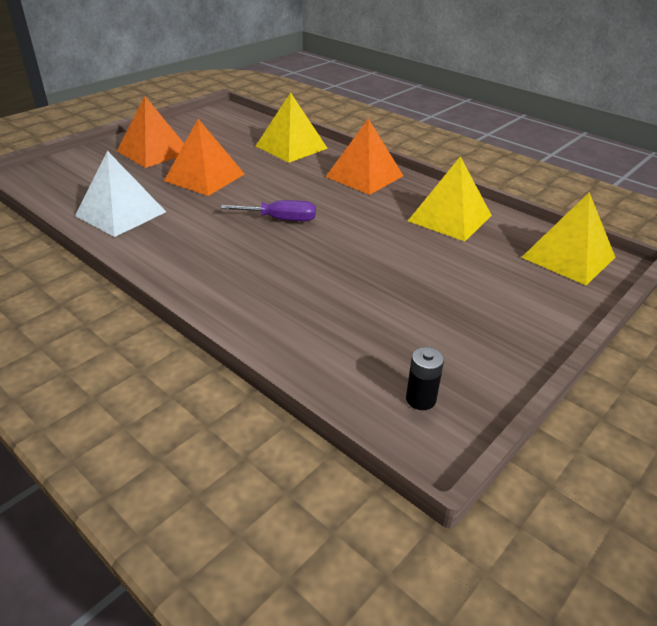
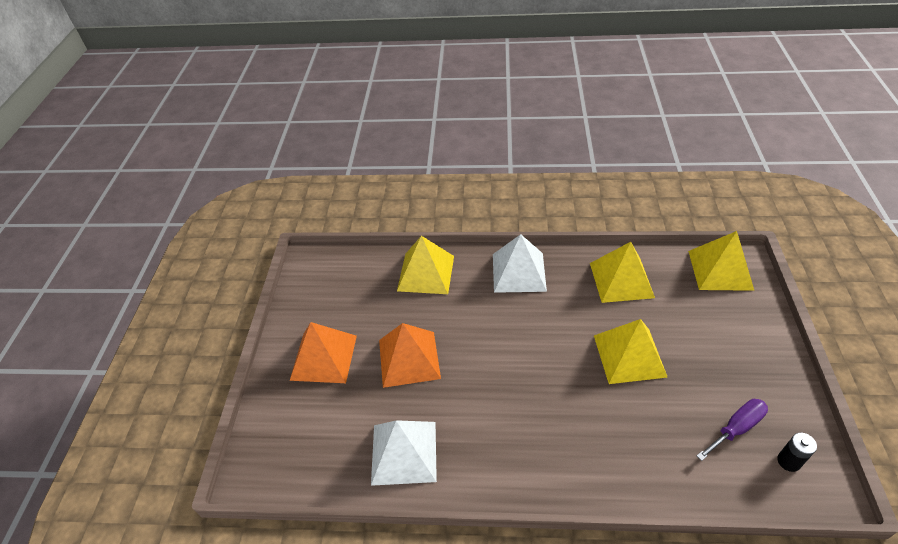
camera: 35 degrees left, 10 degrees up
(281, 219) = (524, 364): purple screwdriver -> purple screwdriver (736, 428)
(364, 176) = (518, 272): orange pyramid -> white pyramid
(378, 258) = (629, 355): none -> yellow pyramid

